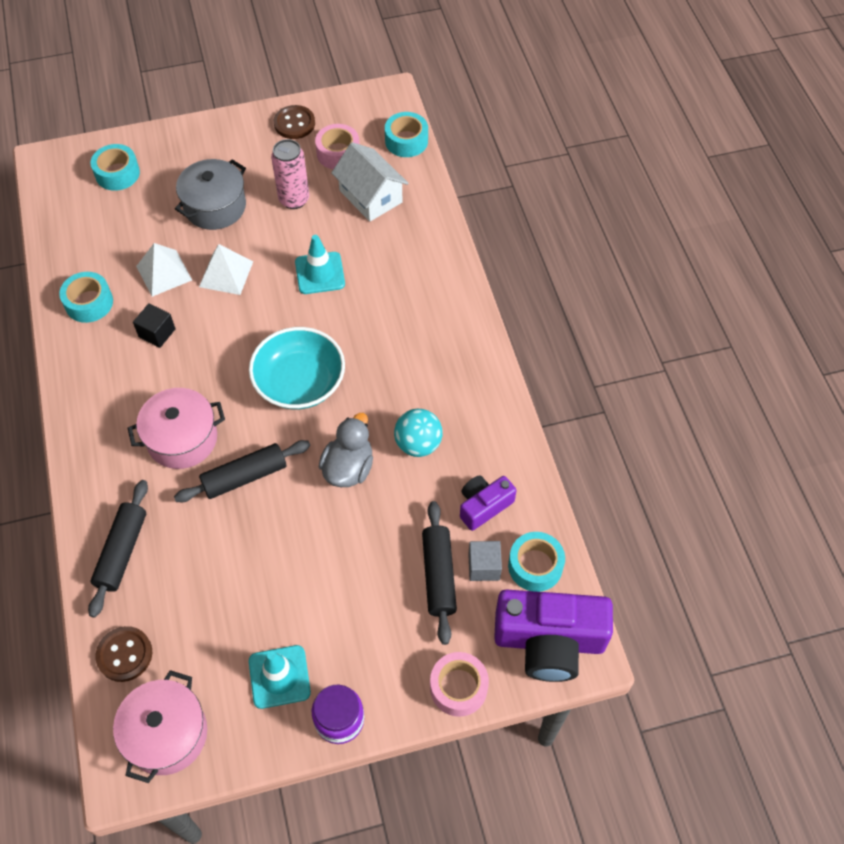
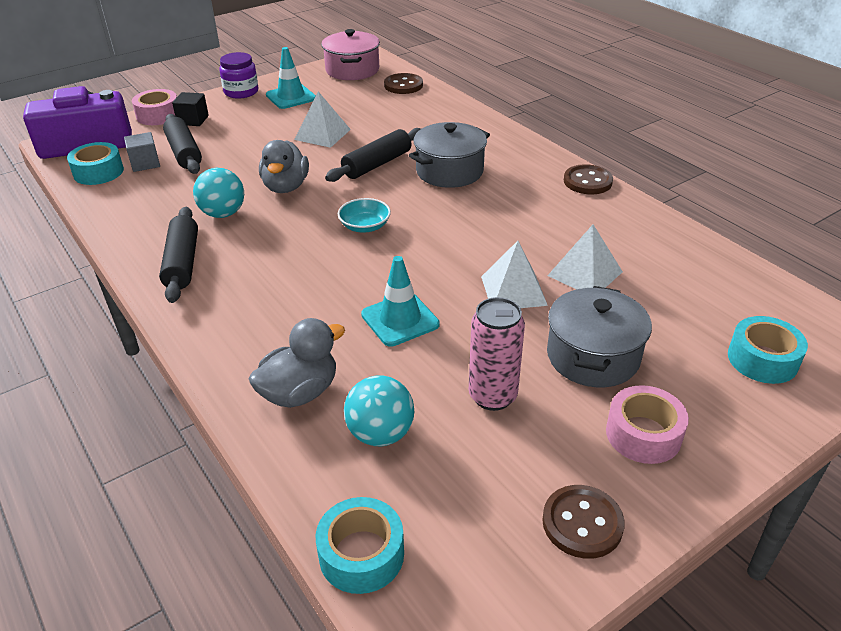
camera: 160 degrees right, 20 degrees down
(70, 378) = (587, 181): none -> brown button
(89, 303) = (634, 231): turquoise tape -> none
(122, 552) = (444, 116): black rolling pin -> black rolling pin (182, 262)
(157, 333) = (540, 226): black cube -> black cube (193, 120)
(182, 439) = (449, 171): pink pot -> grey pot
(276, 561) = (322, 134): none -> white pyramid
(299, 382) = (365, 226): turquoise bowl -> turquoise bowl, size x0.51
(338, 153) = (471, 490): pink tape -> pink tape (643, 434)
(370, 196) = (380, 434): white house -> turquoise ball
(407, 237) = (299, 392): none -> grey duck
(484, 506) = (149, 192): purple camera -> none

